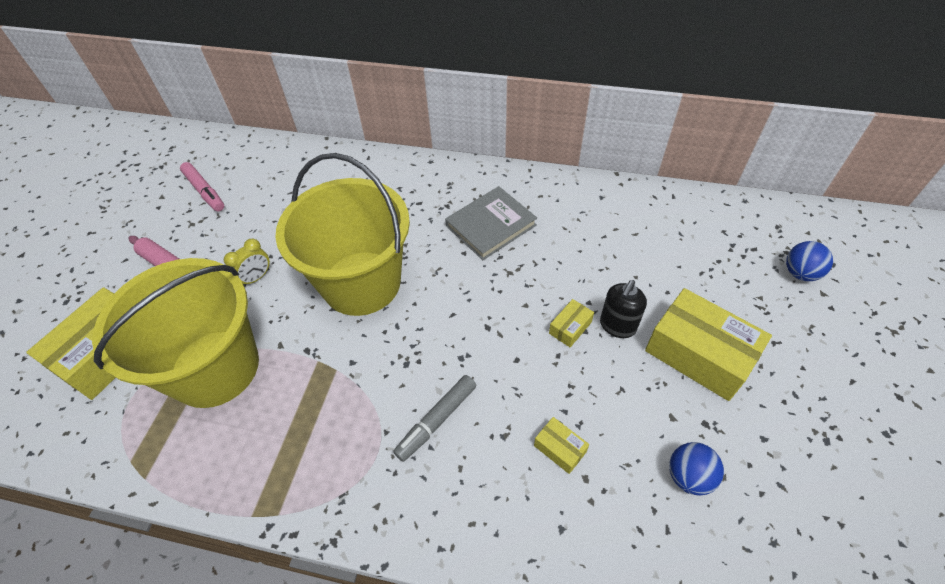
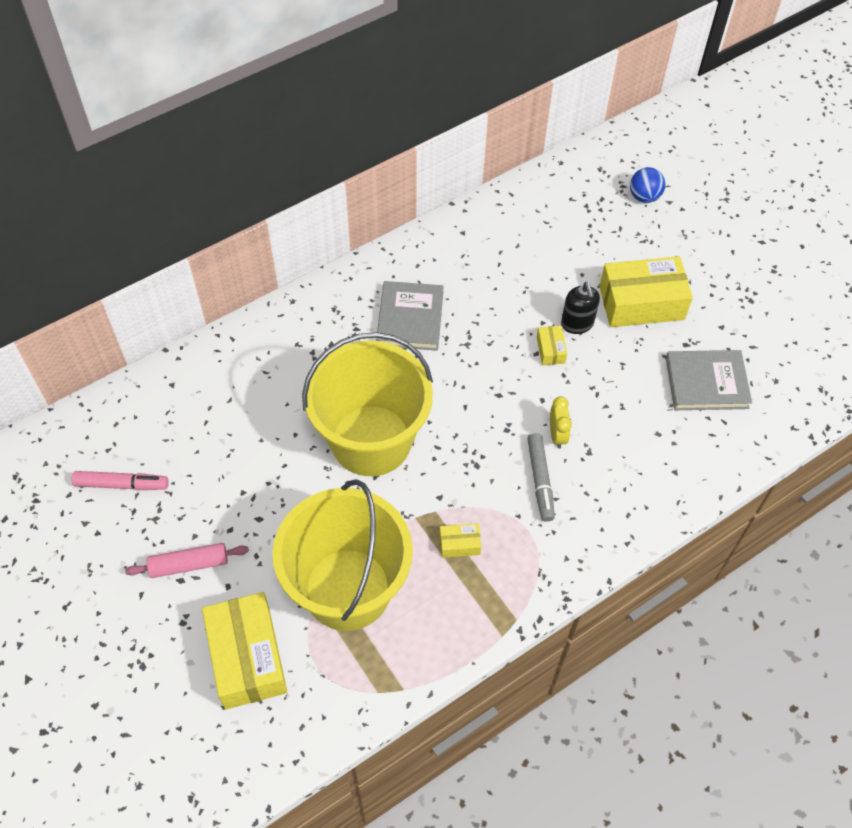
camera: 50 degrees left, 5 degrees up
(256, 278) = (282, 507): yellow clock -> yellow clock (557, 435)
(560, 448) = (627, 430): yellow box -> yellow box (459, 544)
(689, 476) = (706, 383): blue ball -> grey book

